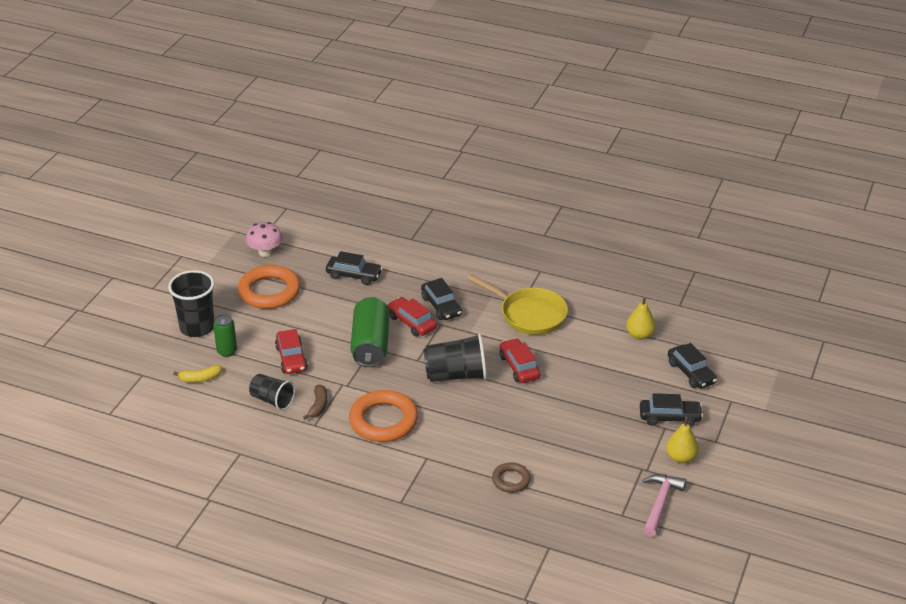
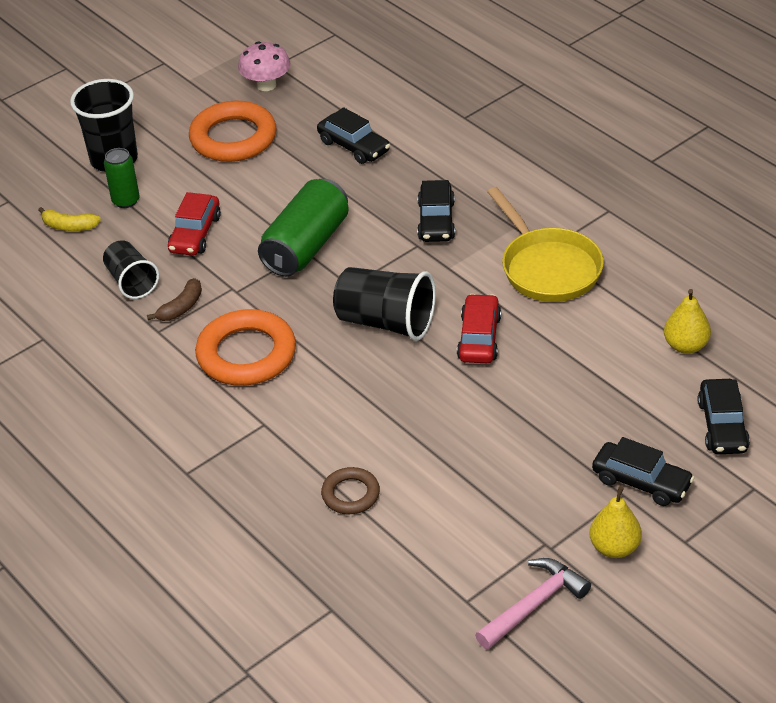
camera: 30 degrees right, 5 degrees up
(412, 322) = (381, 232): red car -> none

